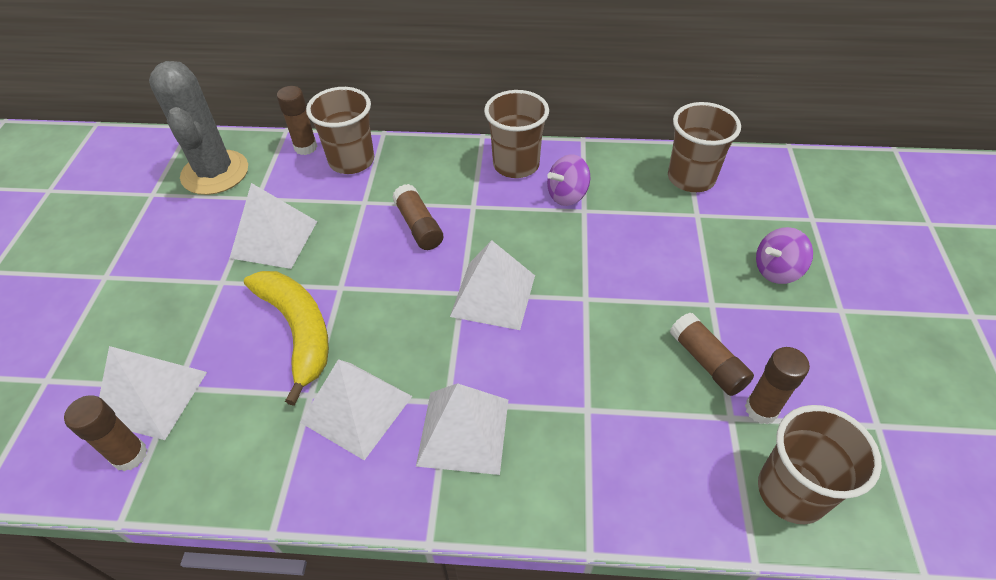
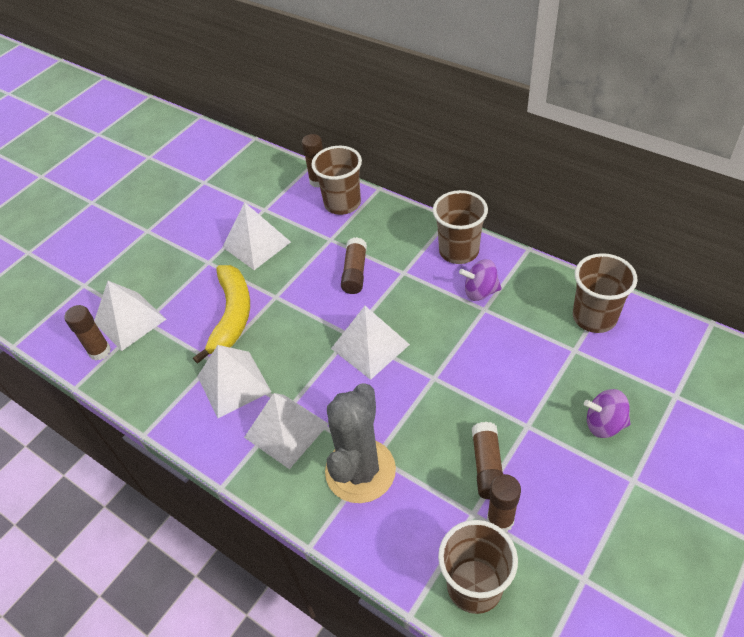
camera: 35 degrees right, 0 degrees up
(215, 173) = (249, 180): grey cactus -> grey cactus (360, 470)

